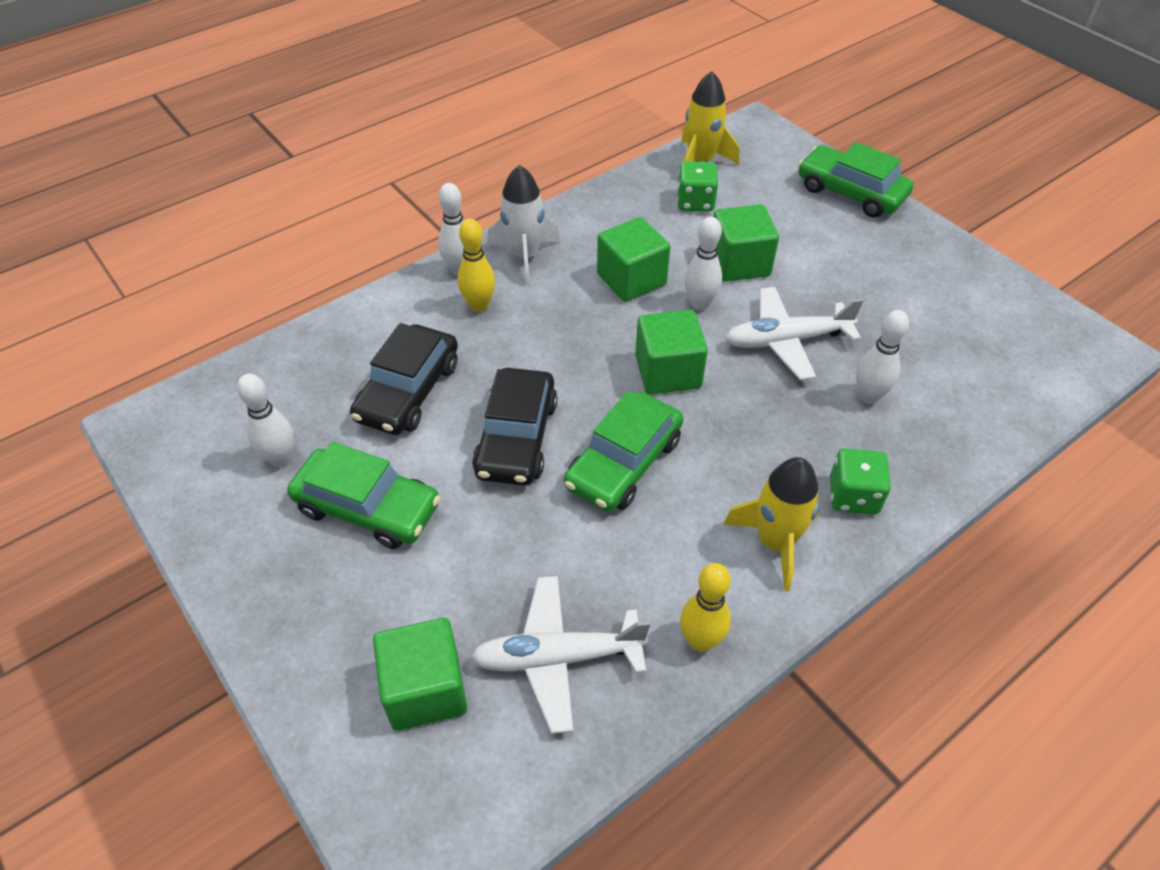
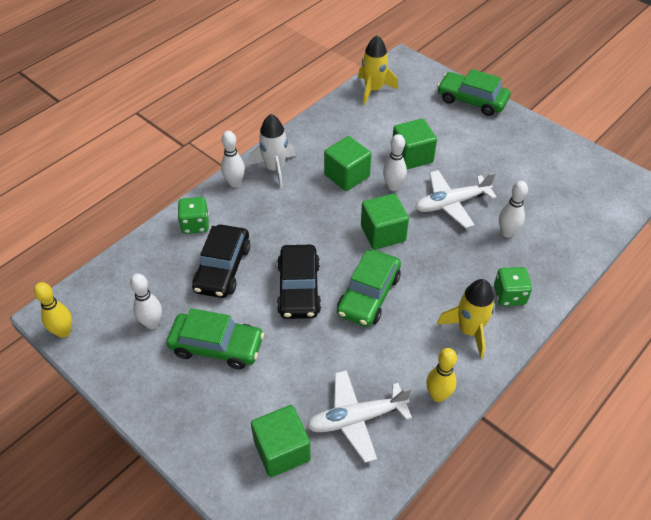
camera: 10 degrees left, 0 degrees up
(479, 306) = (253, 206): yellow bowling pin -> yellow bowling pin (63, 332)
(695, 202) = (376, 118): green dice -> green dice (195, 224)

